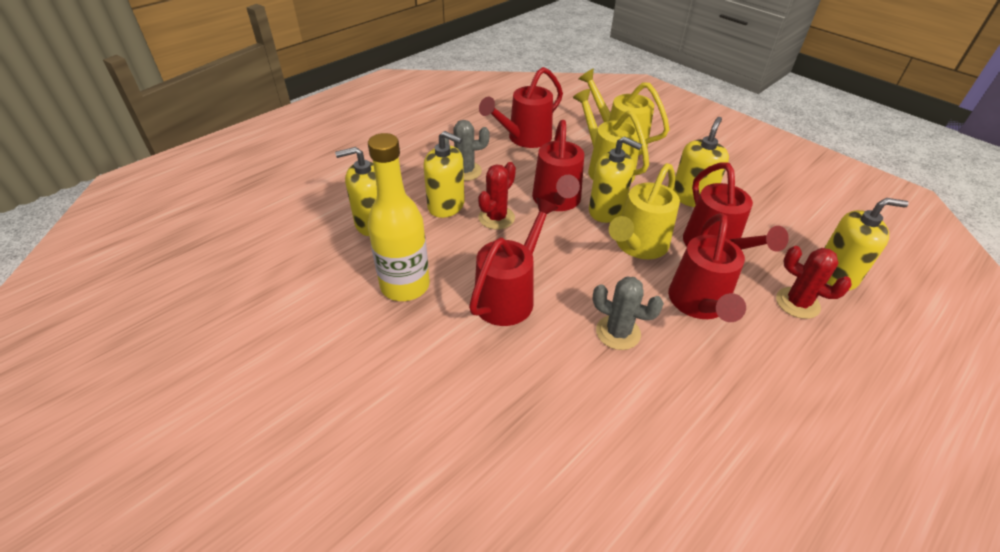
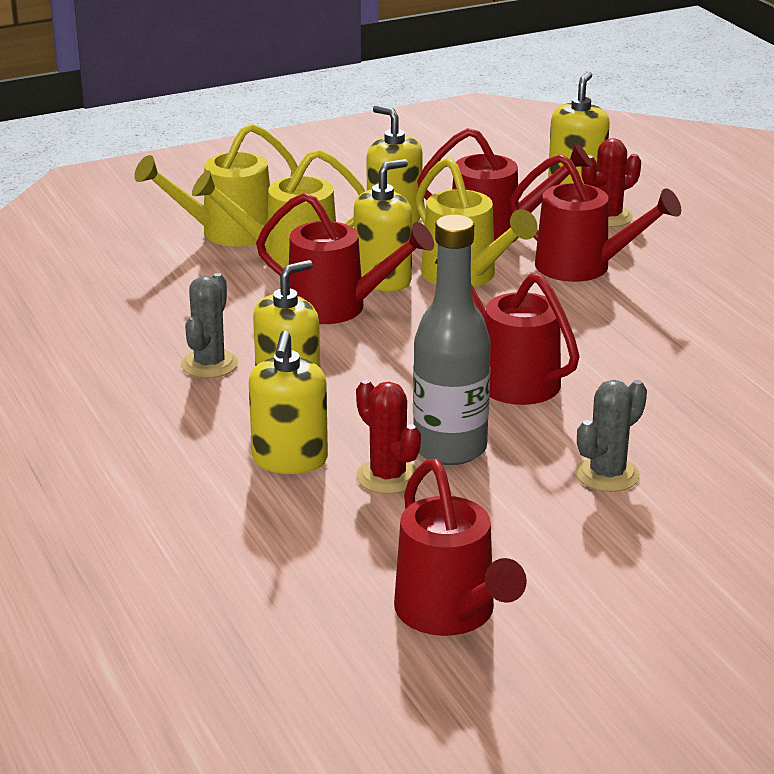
camera: 70 degrees left, 15 degrees down
(405, 286) = (450, 448): yellow bottle -> grey bottle
(496, 218) = (345, 358): red cactus -> red cactus (388, 477)
(524, 138) = (157, 300): red watering can -> red watering can (451, 614)
(618, 332) = (603, 323): grey cactus -> grey cactus (607, 475)

